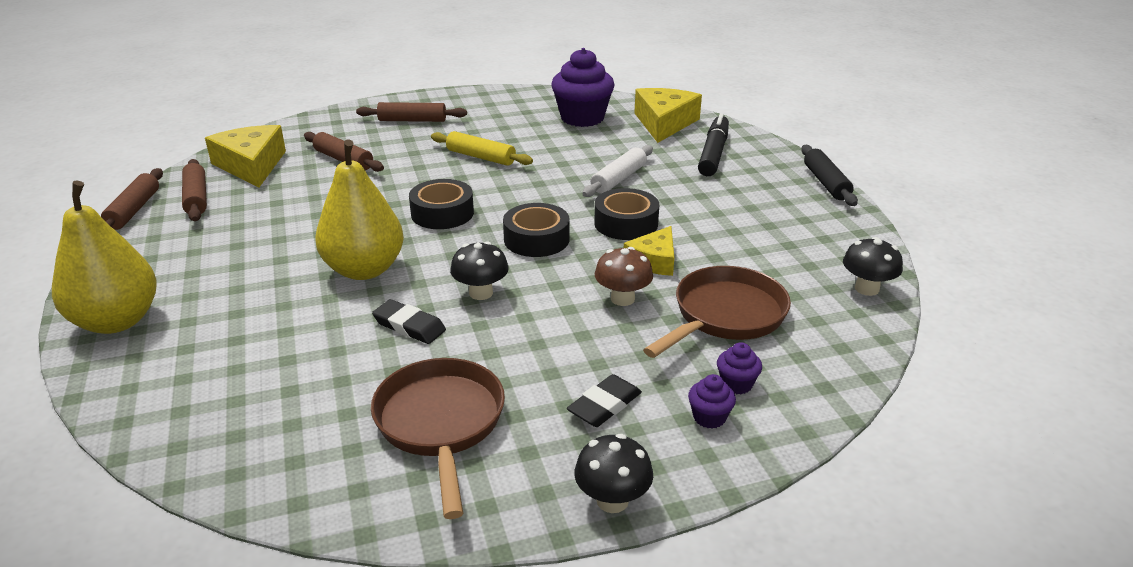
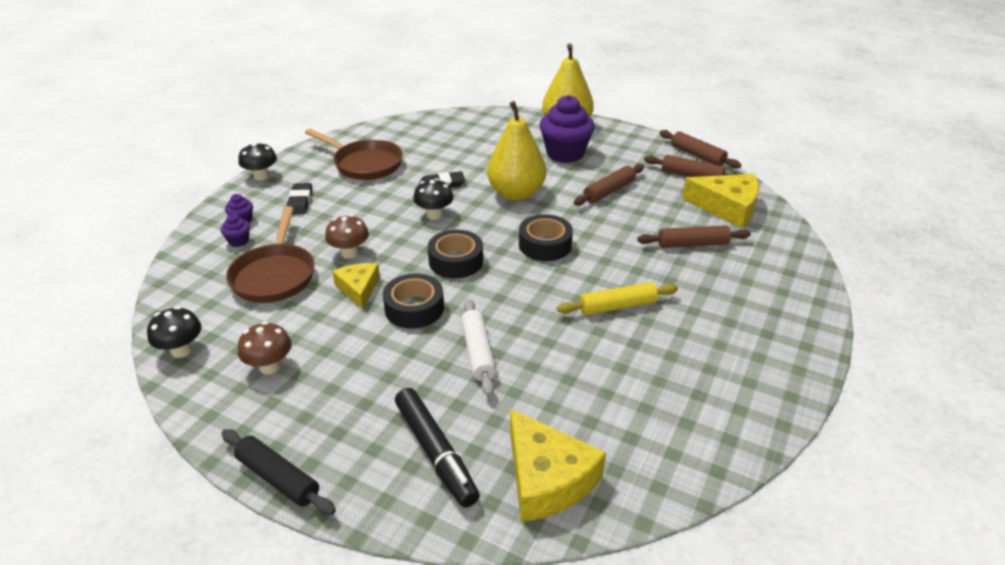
camera: 135 degrees right, 5 degrees up
(412, 120) = (749, 311): brown rolling pin -> brown rolling pin (609, 191)
(582, 118) = (634, 423): purple cupcake -> purple cupcake (565, 153)
(789, 240) = (270, 366): none -> brown mushroom

